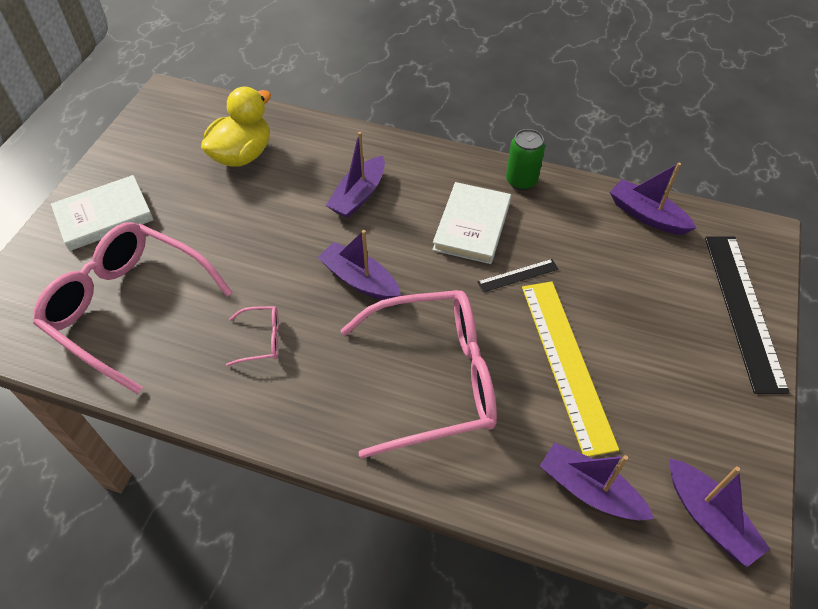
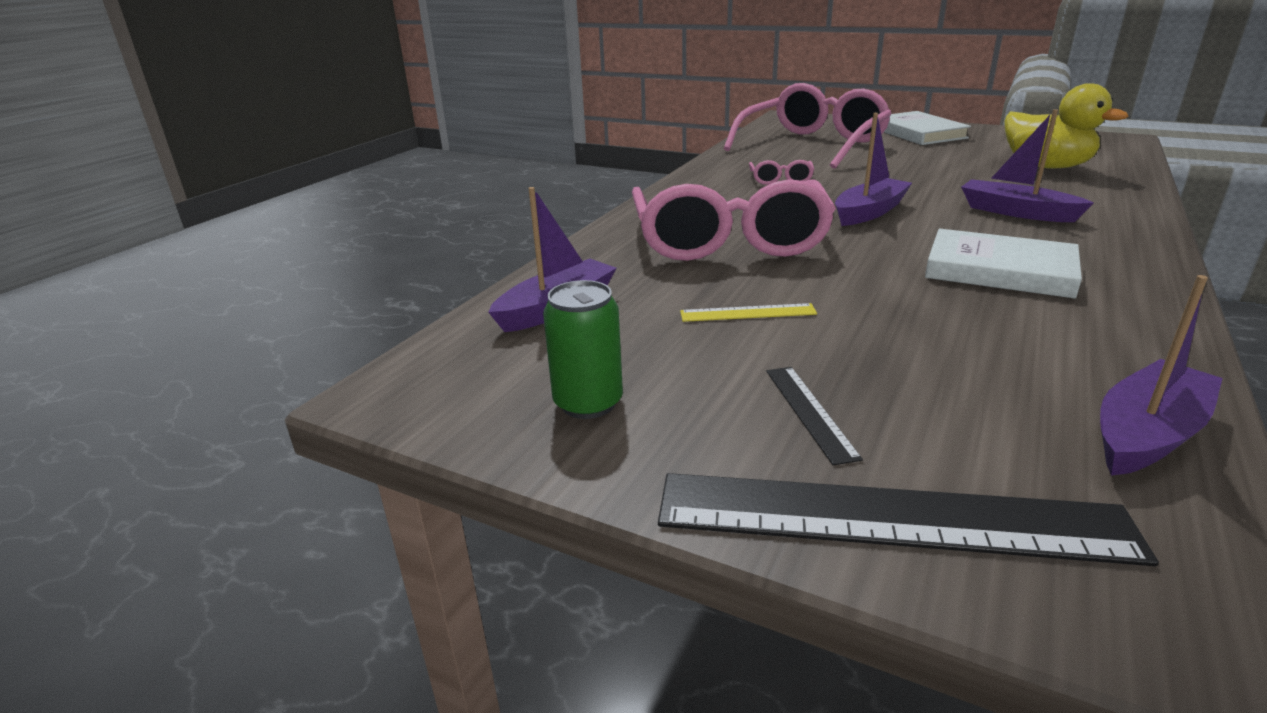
camera: 100 degrees right, 25 degrees down
(518, 275) = (908, 294): black ruler -> black ruler (809, 412)
(521, 181) = (1144, 312): green can -> green can (588, 403)
(567, 363) = (747, 313): yellow ruler -> yellow ruler, size x0.45
(709, 518) = (473, 382): purple boat -> none

